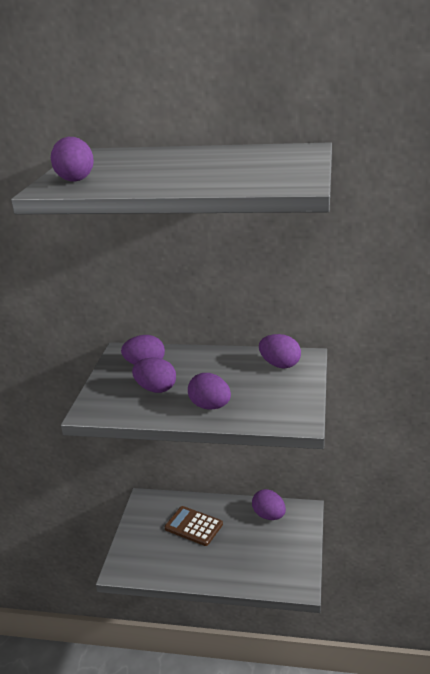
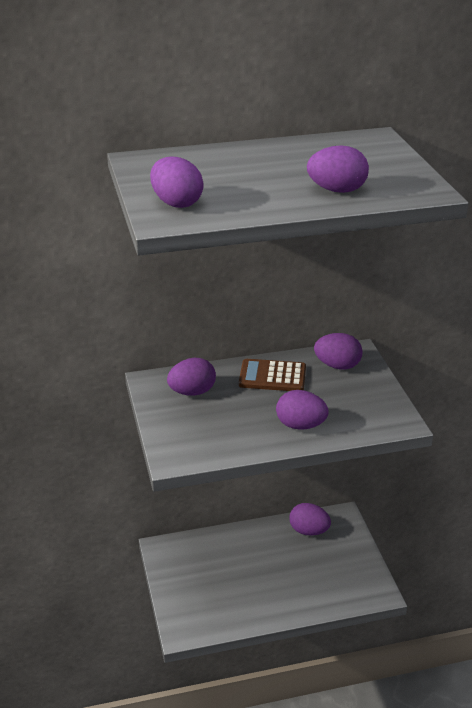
camera: 25 degrees left, 5 degrees up
(156, 389) = (227, 418): purple egg -> purple egg (337, 190)
(193, 526) = (235, 563): brown calculator -> brown calculator (272, 376)

